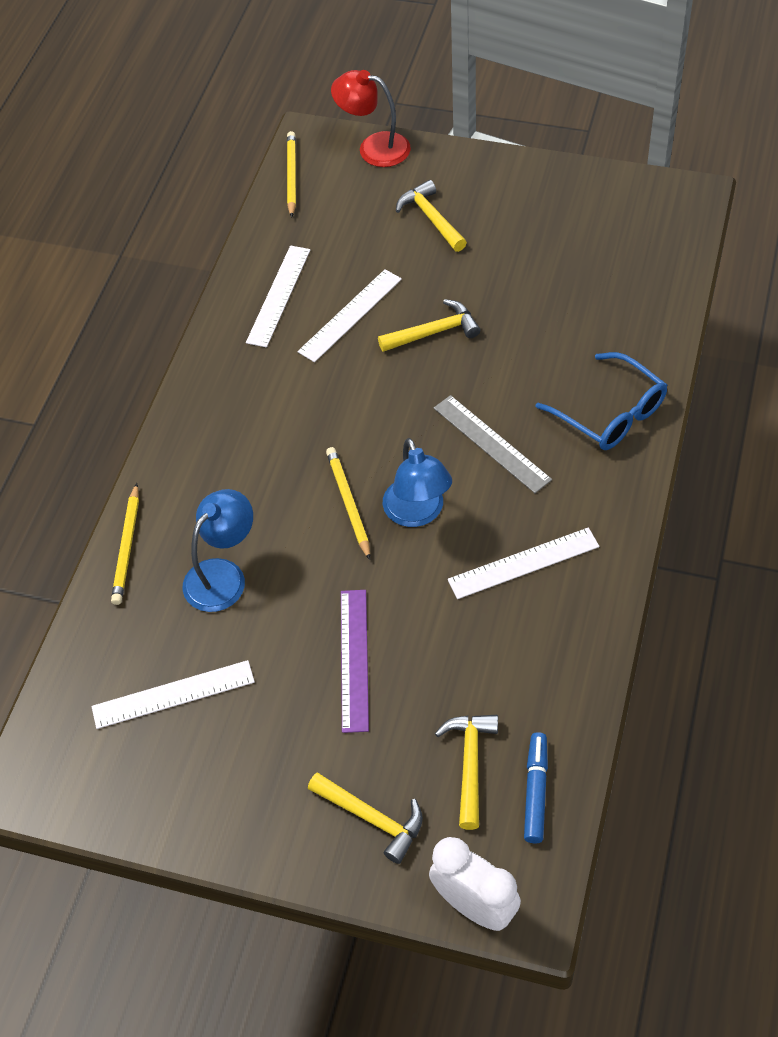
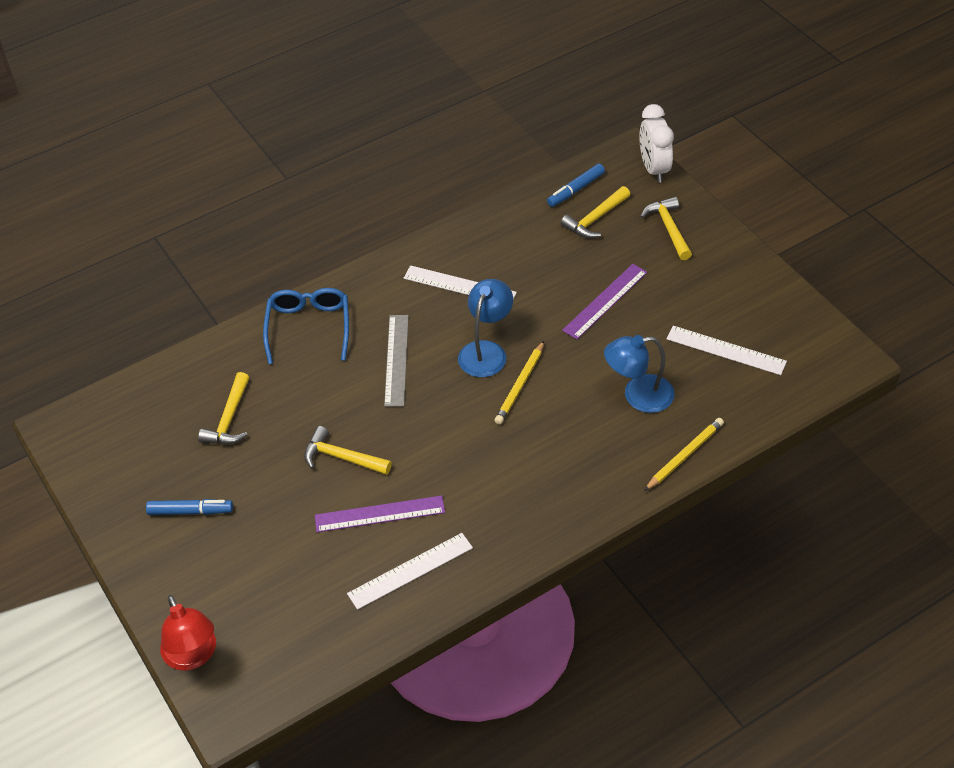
camera: 140 degrees left, 5 degrees down
(291, 176) = (283, 682): yellow pencil -> none
(350, 315) = (379, 514): white ruler -> purple ruler
(431, 218) = (235, 550): yellow hammer -> yellow hammer (229, 419)
(501, 217) = (190, 511): none -> blue marker

